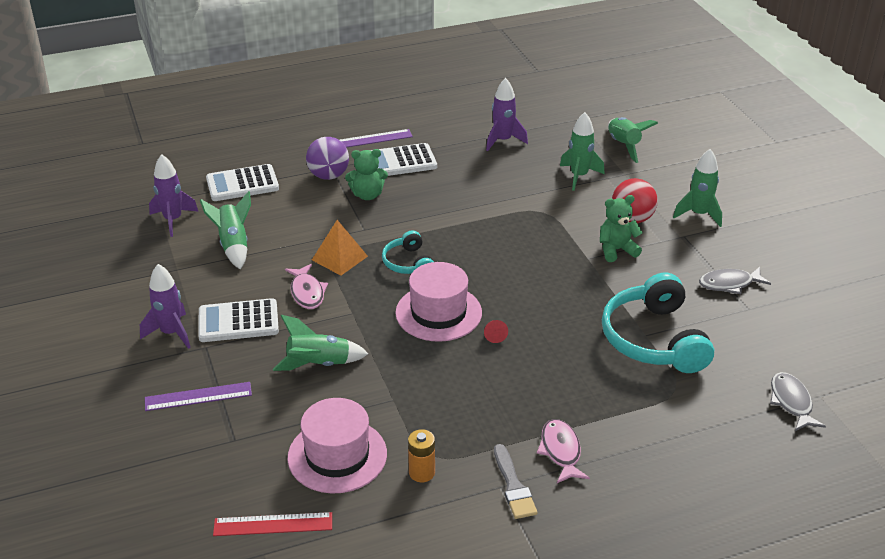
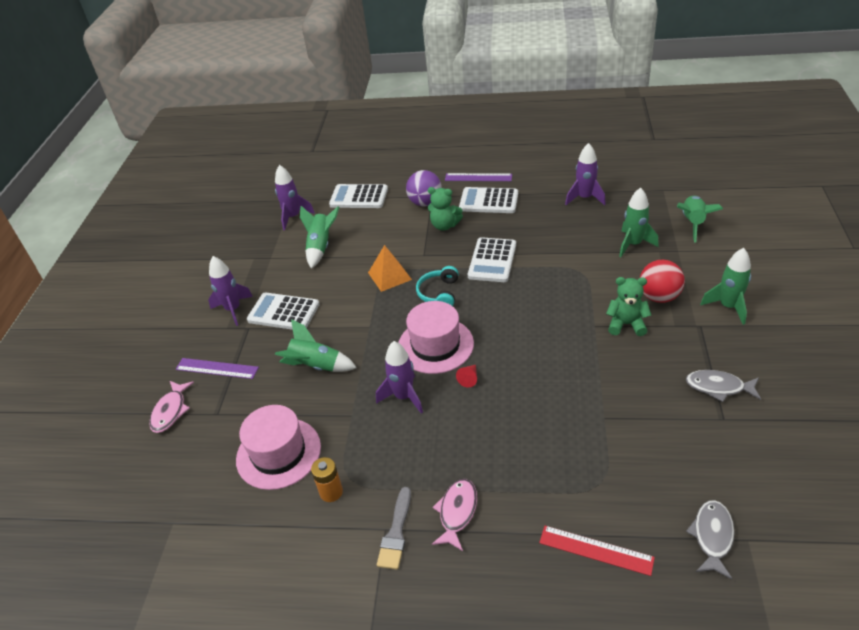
camera: 30 degrees right, 5 degrees up
(273, 524) = (195, 499): red ruler -> red ruler (596, 550)
(307, 292) = (347, 300): pink fish -> pink fish (170, 411)
(438, 368) = (404, 397): none -> purple rocket
(444, 219) = (492, 260): none -> white calculator
(654, 339) = (609, 425): turquoise headphones -> none

